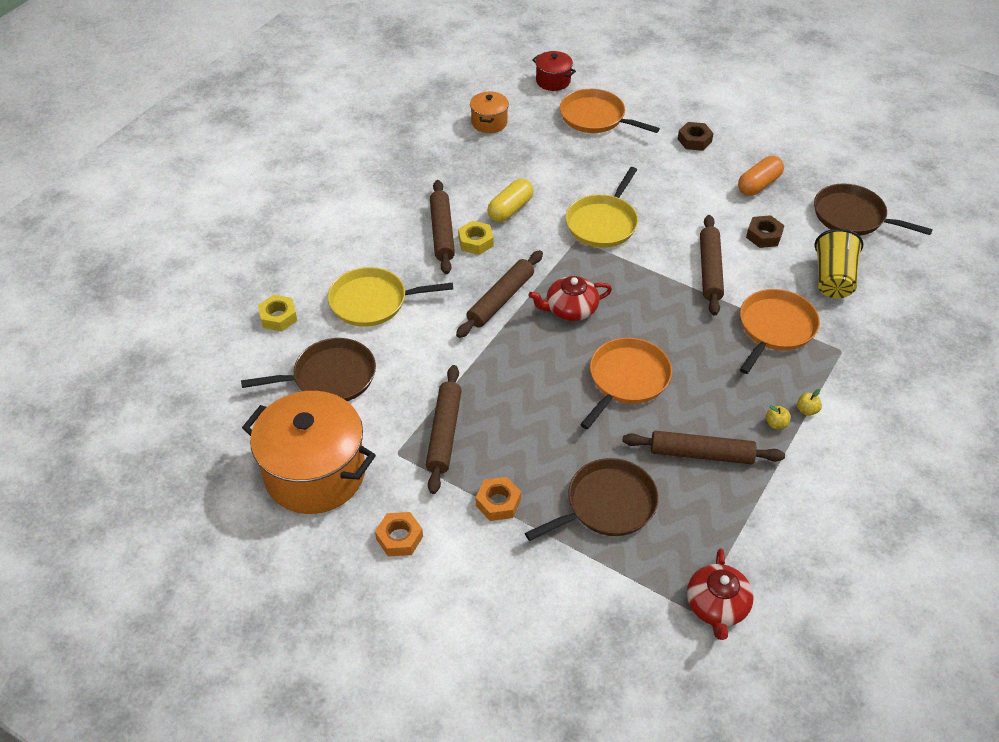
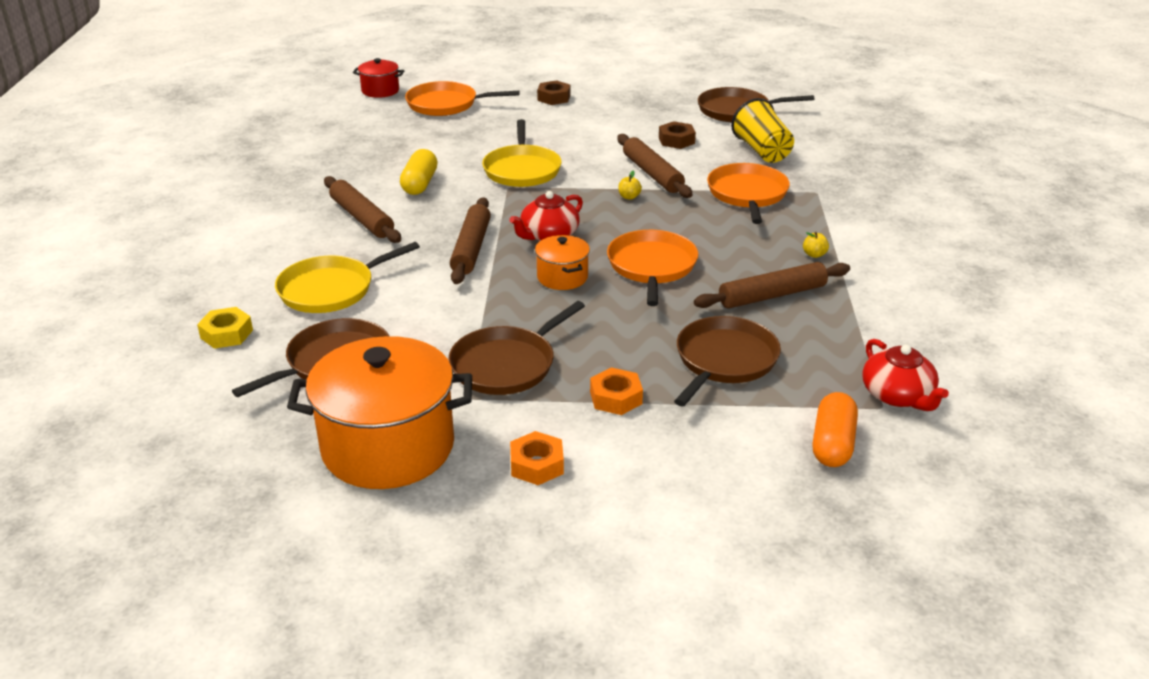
camera: 30 degrees left, 15 degrees down
(444, 433) = (507, 365): brown rolling pin -> brown pan
(476, 242) = (405, 215): yellow nut -> none
(489, 122) = (340, 131): orange pot -> orange pot (562, 277)
(758, 185) = (639, 111): orange capsule -> orange capsule (832, 444)
(807, 410) = (830, 238): yellow apple -> yellow apple (629, 197)

